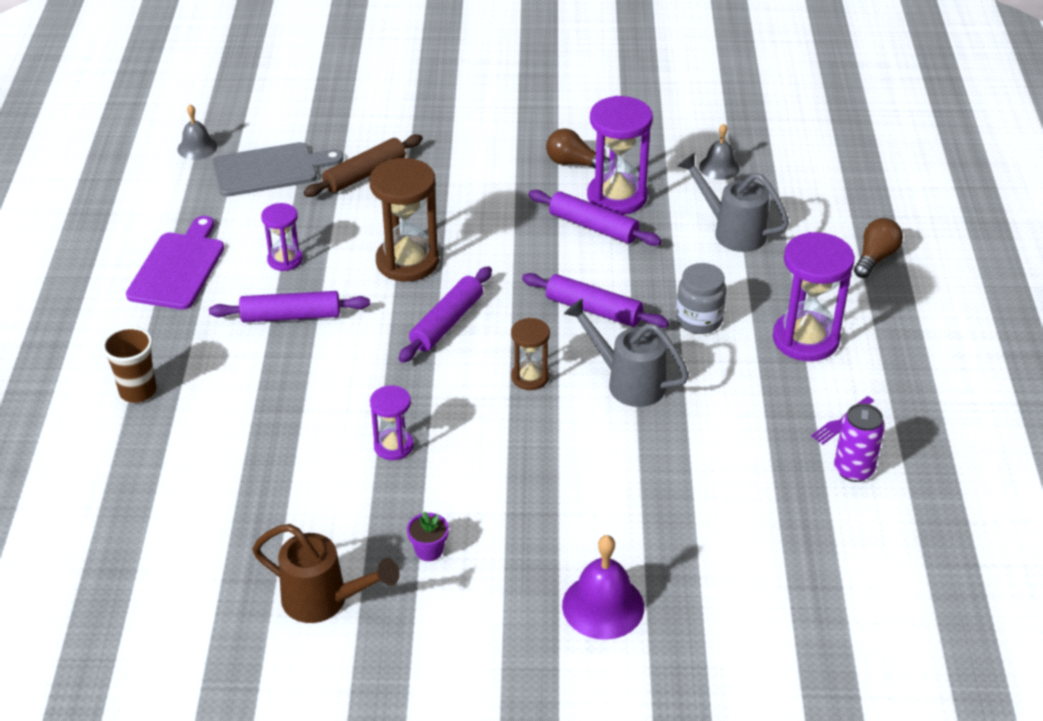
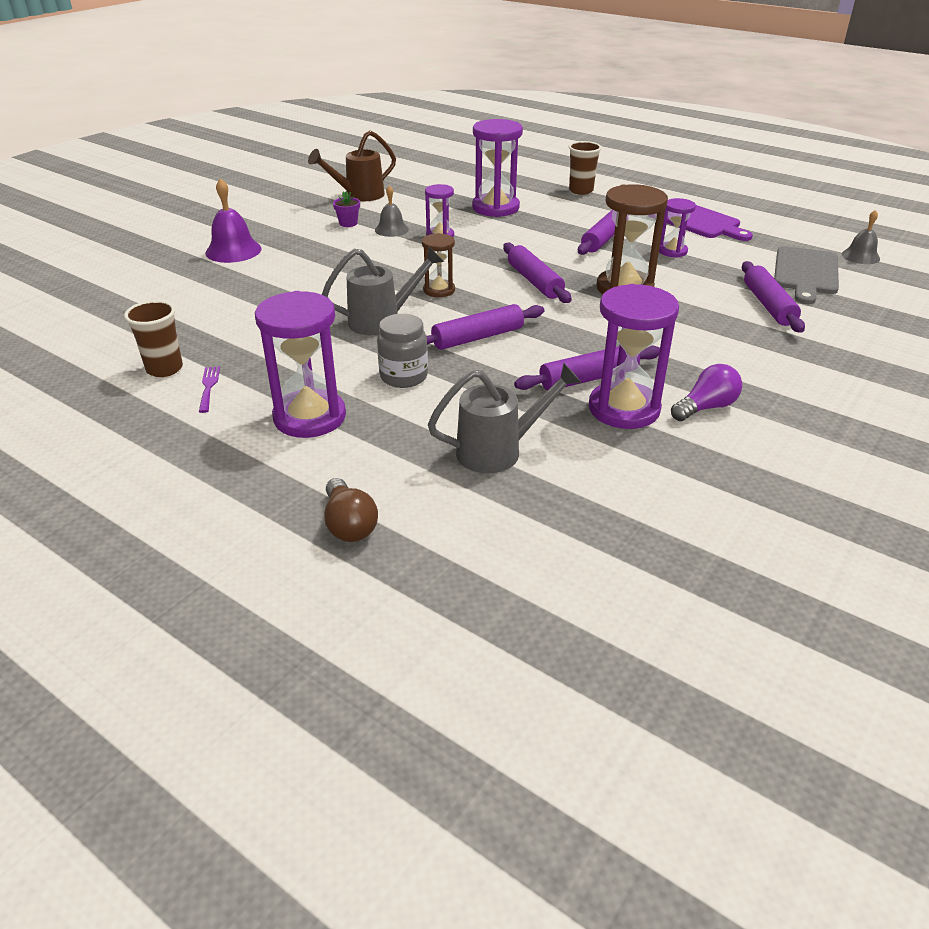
camera: 125 degrees right, 5 degrees down
(263, 441) = (495, 208): none -> purple hourglass
(365, 174) = (768, 305): brown rolling pin -> purple rolling pin
(574, 163) = (706, 407): brown light bulb -> purple light bulb
(719, 167) = (620, 498): grey bell -> grey bell (391, 229)
(853, 470) = (164, 369): purple can -> brown cup

